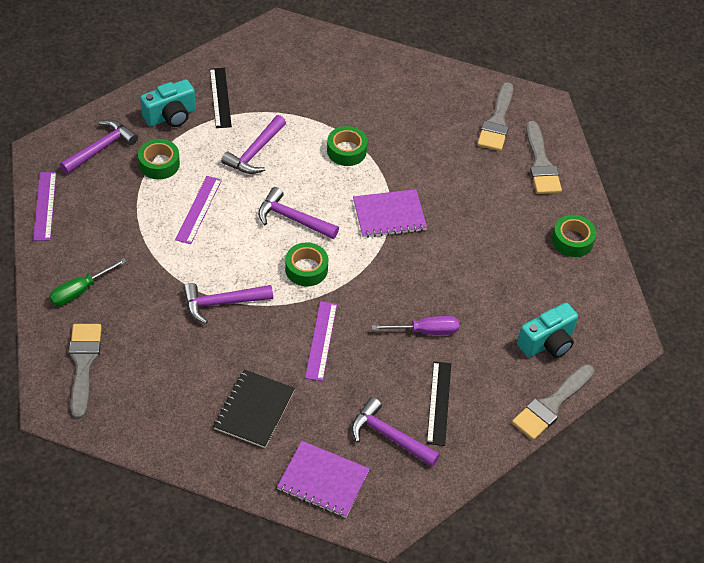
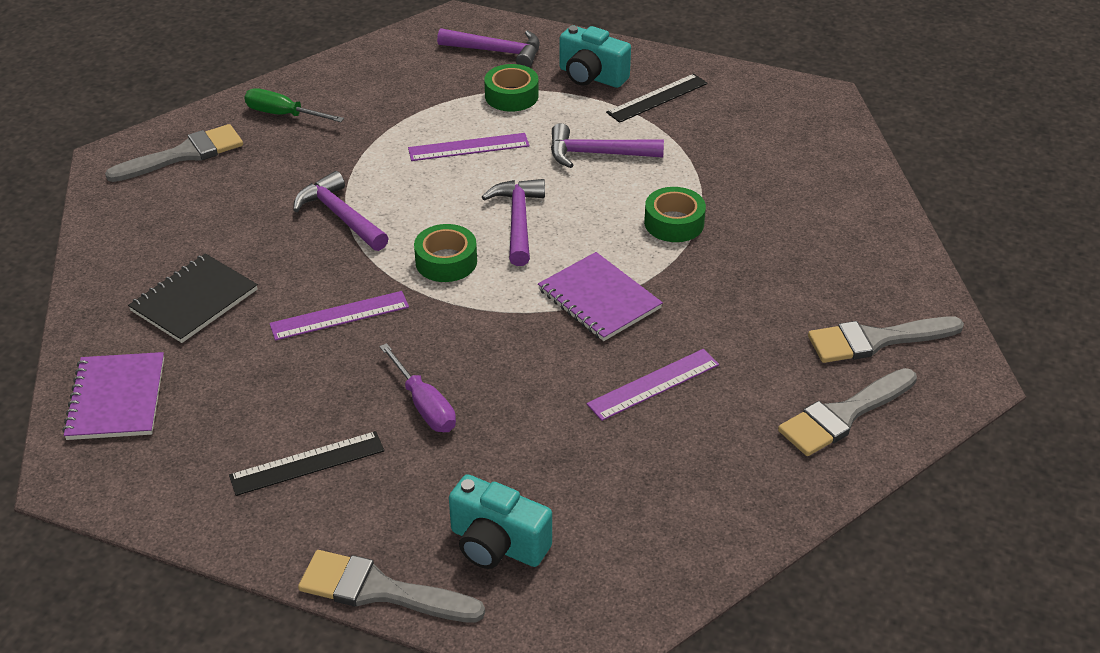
camera: 65 degrees right, 10 degrees down
(45, 206) = (383, 50): purple ruler -> purple ruler (653, 384)
(254, 410) = (194, 300): black notebook -> black notebook turned 45 degrees counterclockwise
(389, 436) = (221, 434): purple hammer -> none
(572, 240) = (723, 504): green tape -> none

